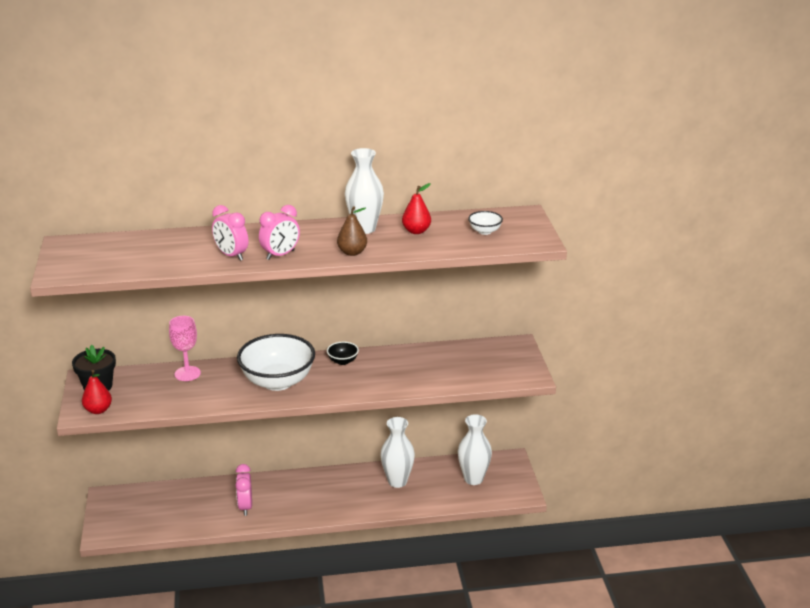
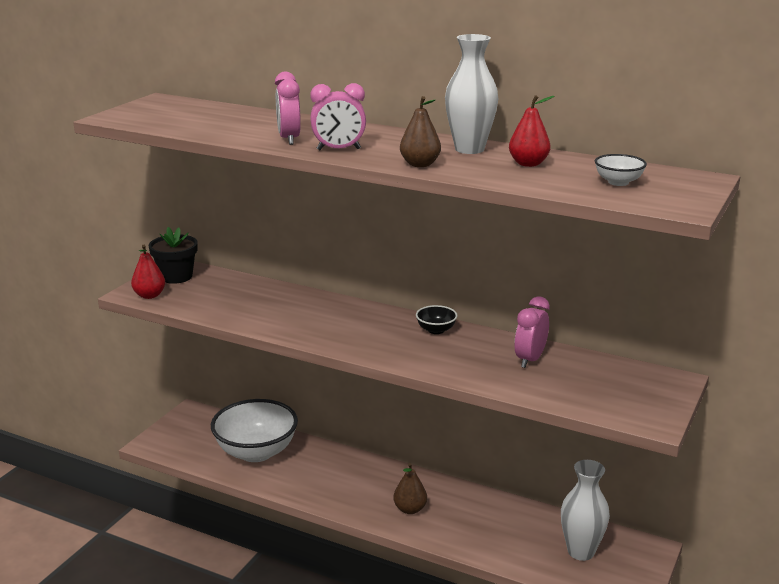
camera: 35 degrees right, 5 degrees down
(187, 373) = (267, 291): pink goblet -> none
(245, 507) = (301, 474): pink clock -> pink clock (530, 359)
(278, 381) = (343, 326): white bowl -> white bowl (256, 452)
(345, 498) = (410, 509): none -> brown pear
(397, 481) = (485, 516): white vase -> none

